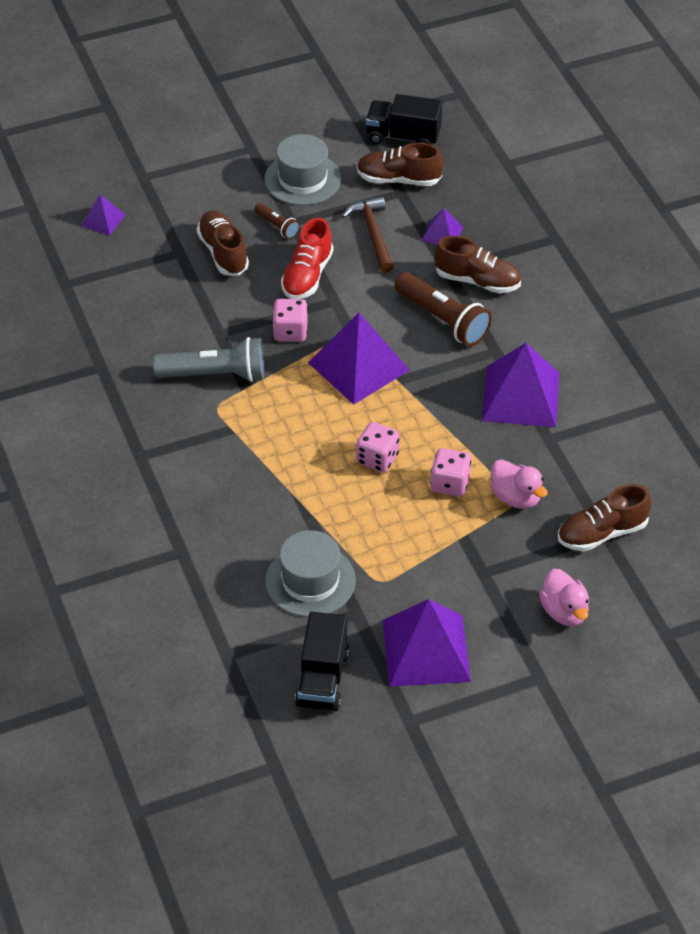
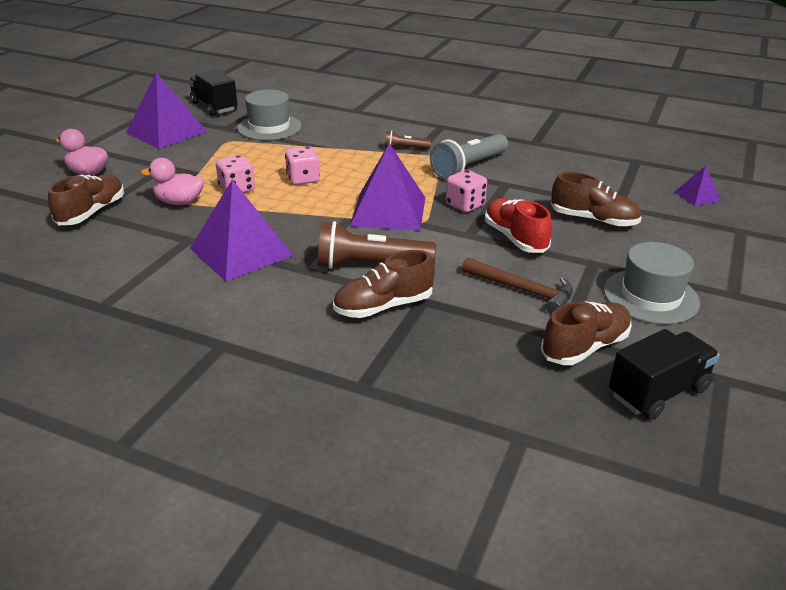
camera: 135 degrees right, 15 degrees down
(277, 226) = (596, 254): brown flashlight -> brown flashlight (405, 148)
(442, 233) = (470, 325): purple pyramid -> none

